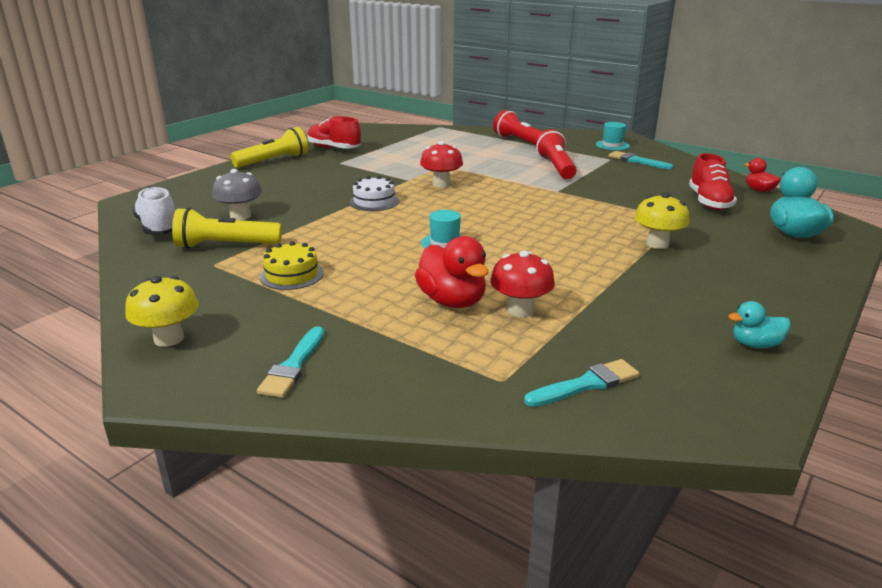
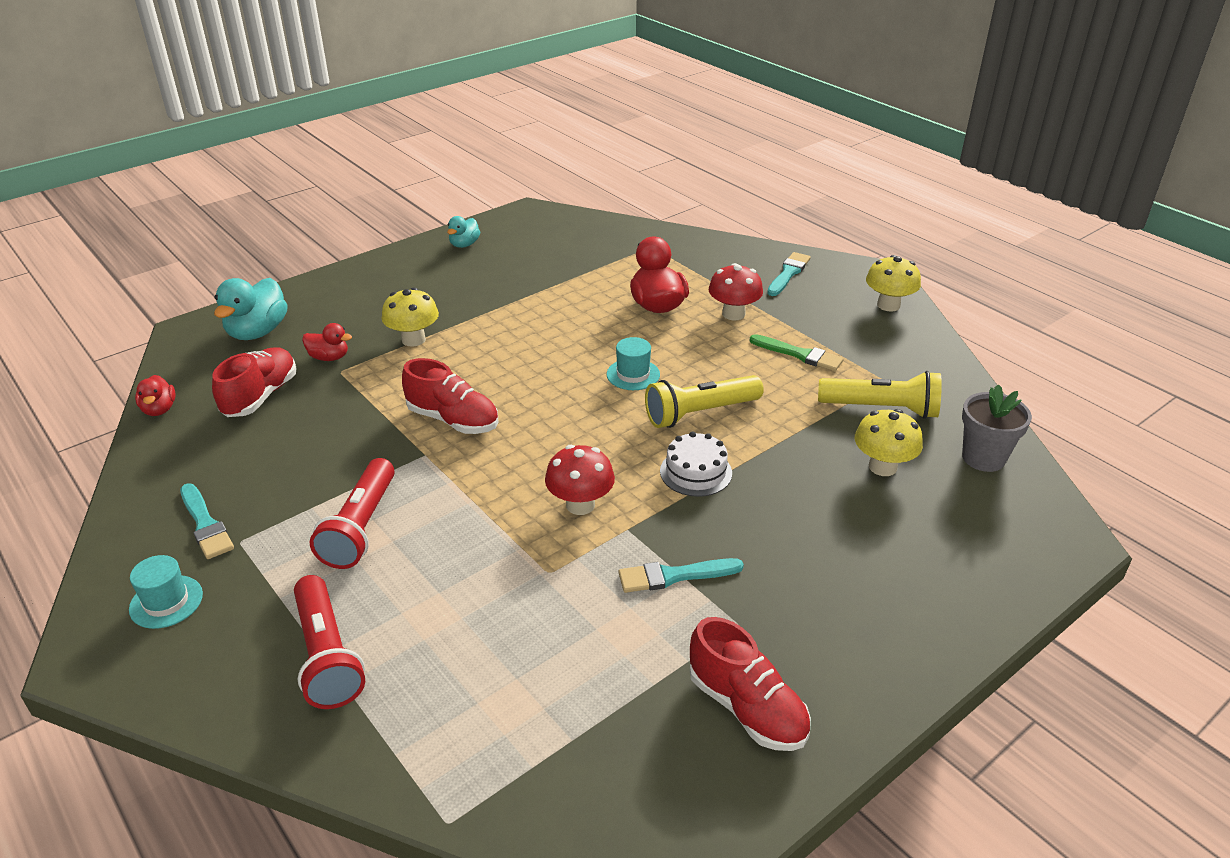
camera: 165 degrees left, 10 degrees up
(159, 228) = (983, 458): white shoe -> grey flower pot
(240, 216) = (882, 467): grey mushroom -> yellow mushroom
(273, 161) = (874, 660): yellow flashlight -> yellow flashlight (700, 413)
(292, 275) = (799, 354): yellow cake -> green brush
(520, 310) = (606, 290): red mushroom -> red mushroom (733, 314)
(559, 206) = (453, 420): none -> red shoe
(586, 384) = (600, 238): turquoise brush -> turquoise brush (674, 576)
(703, 225) = (329, 357): none -> red duck
(755, 345) = (464, 244): turquoise duck -> turquoise duck turned 105 degrees clockwise

